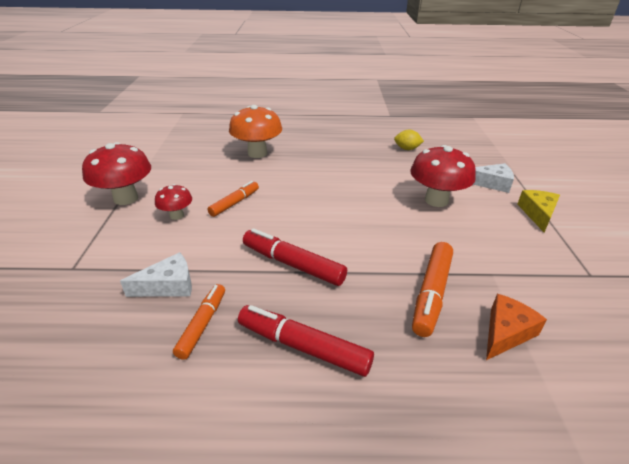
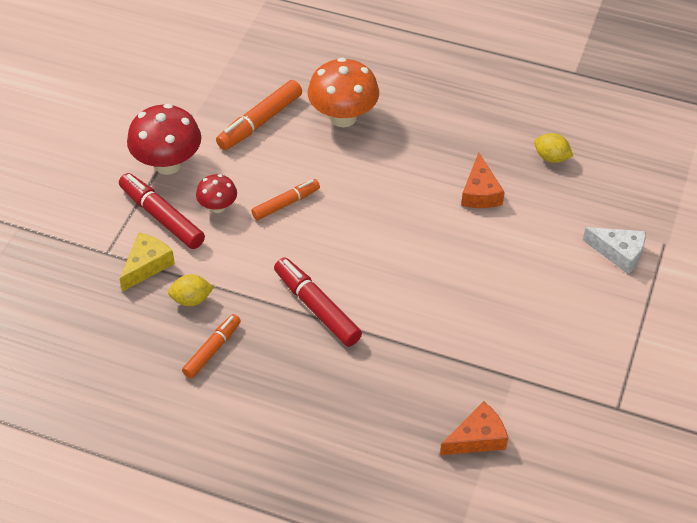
camera: 20 degrees right, 15 degrees up
(168, 286) = (191, 299): white cheese -> yellow lemon
(303, 347) = (290, 396): red marker -> red marker (162, 217)
(375, 172) = (480, 192): none -> orange cheese
(431, 293) = (435, 380): orange marker -> orange marker (260, 122)
(436, 200) = (526, 262): red mushroom -> none
(538, 214) = (635, 316): yellow cheese -> yellow cheese (147, 265)

